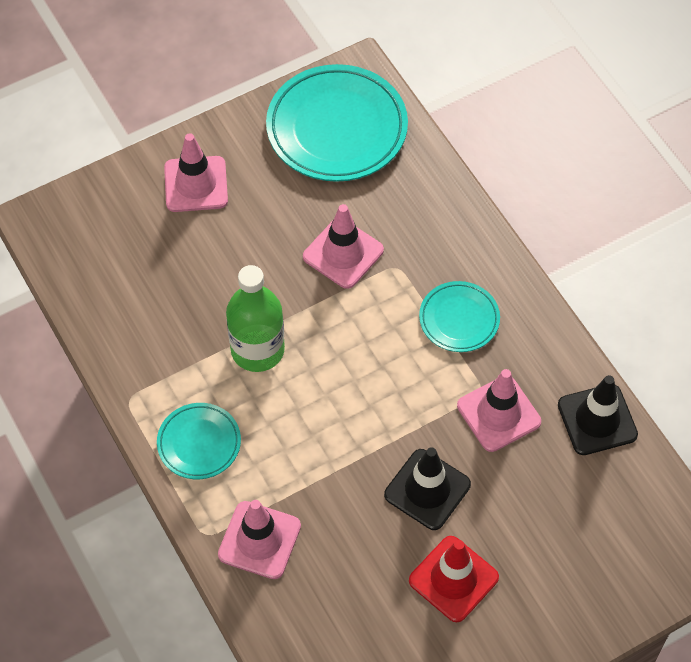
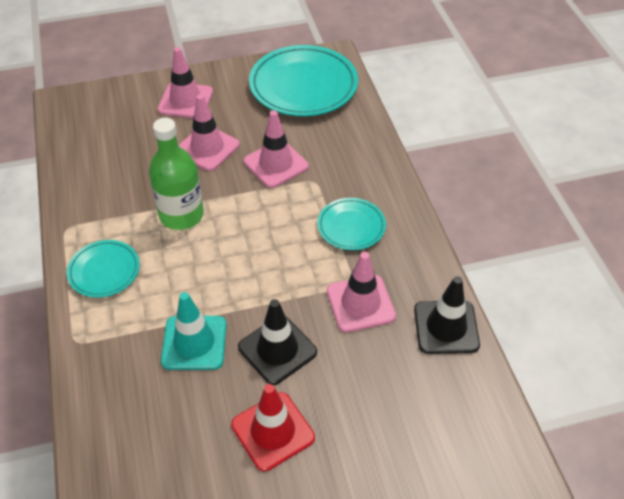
camera: 15 degrees right, 10 degrees down
(259, 540) = (118, 357): pink traffic cone -> pink traffic cone (207, 148)
(335, 504) = (194, 343): none -> turquoise traffic cone

